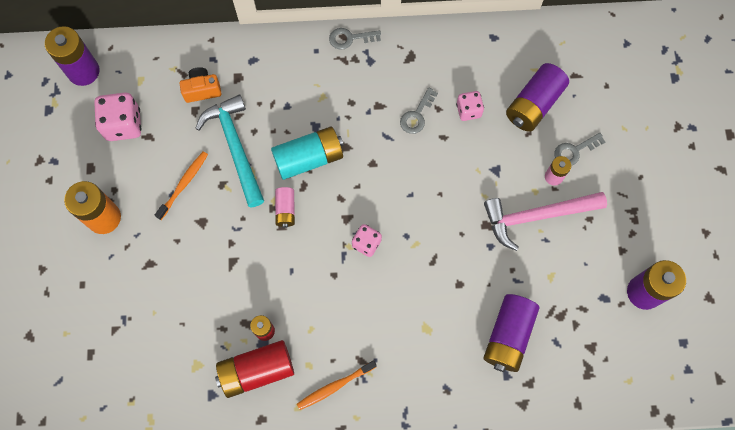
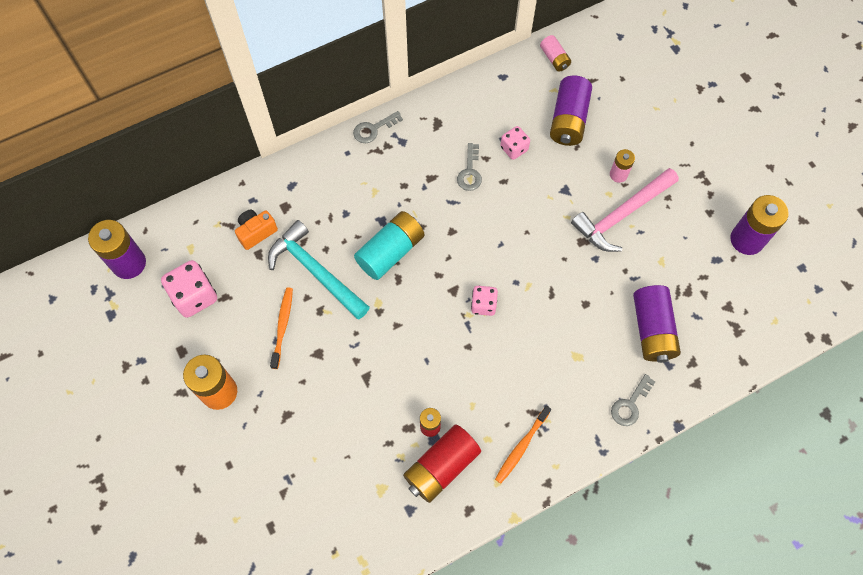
camera: 25 degrees left, 5 degrees down
(285, 210) = (392, 307): pink battery -> pink battery (554, 58)
(574, 151) = (624, 145): grey key -> grey key (630, 404)

